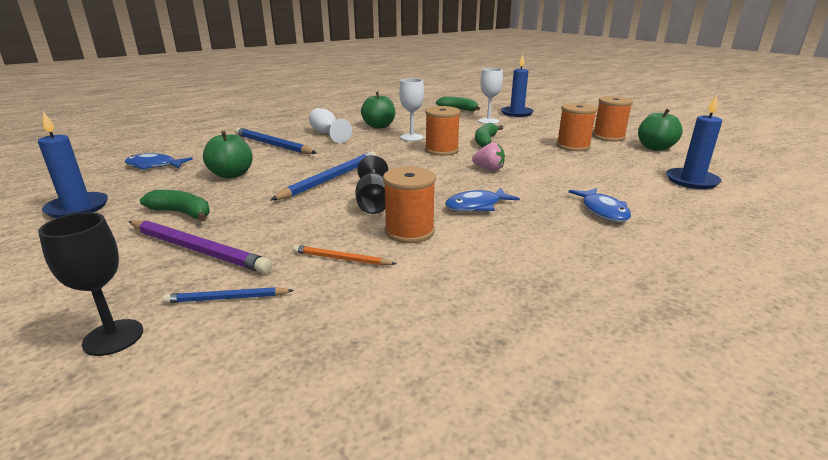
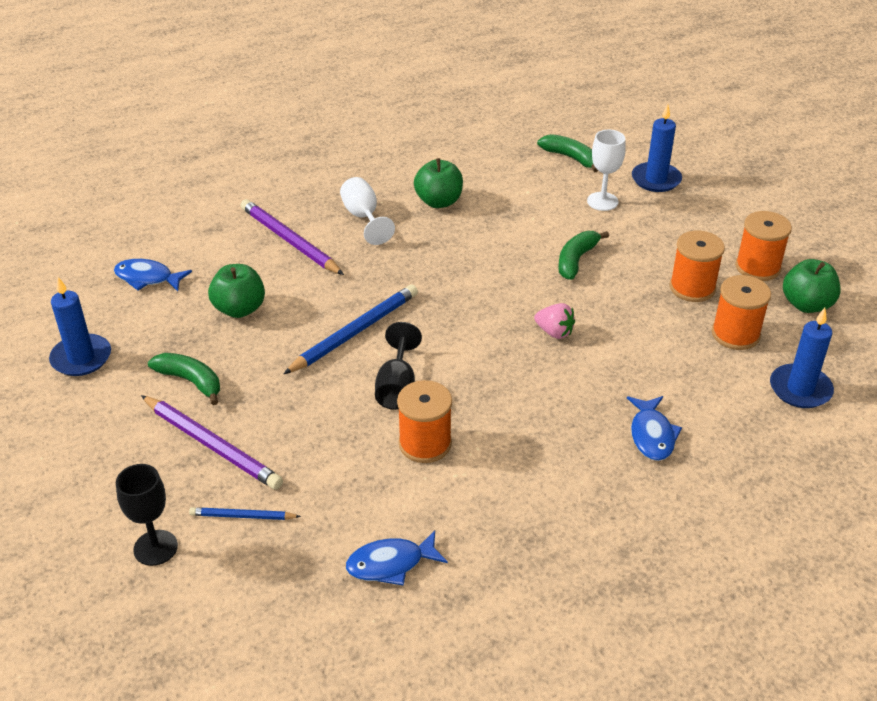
camera: 10 degrees right, 15 degrees up
(273, 145) = (290, 241): blue pencil -> purple pencil
(341, 259) = (349, 477): orange pencil -> none
(411, 137) = (477, 239): white goblet -> none
(441, 150) = (508, 279): orange spool -> orange spool (735, 334)
(477, 206) = (511, 408): blue fish -> blue fish (391, 564)

